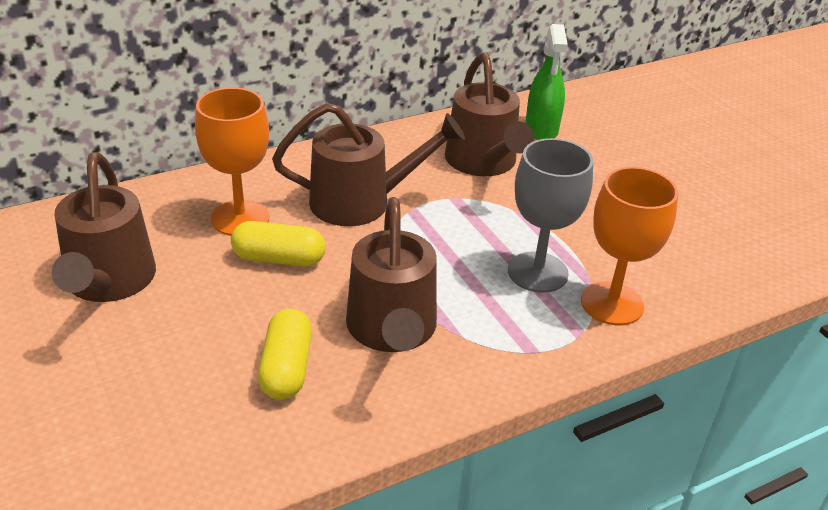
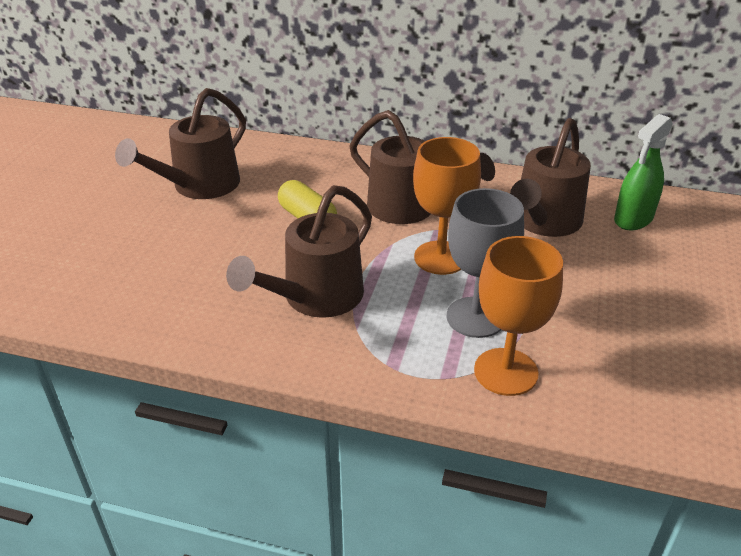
camera: 45 degrees right, 0 degrees up
(240, 218) = (318, 184): orange goblet -> orange goblet (440, 258)
(286, 368) = (223, 284): yellow capsule -> none

